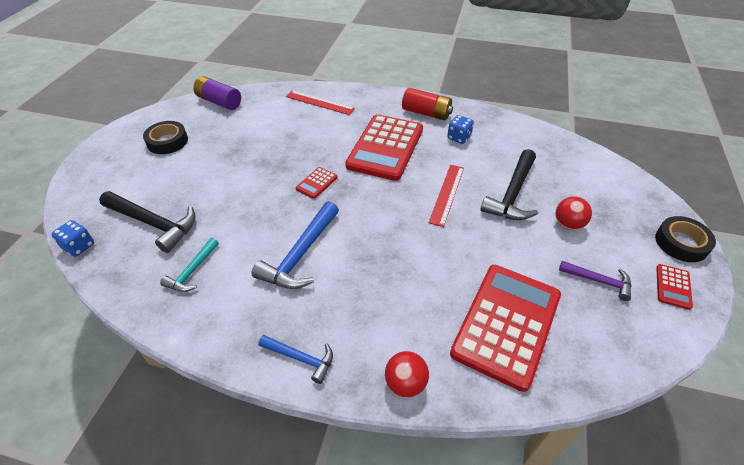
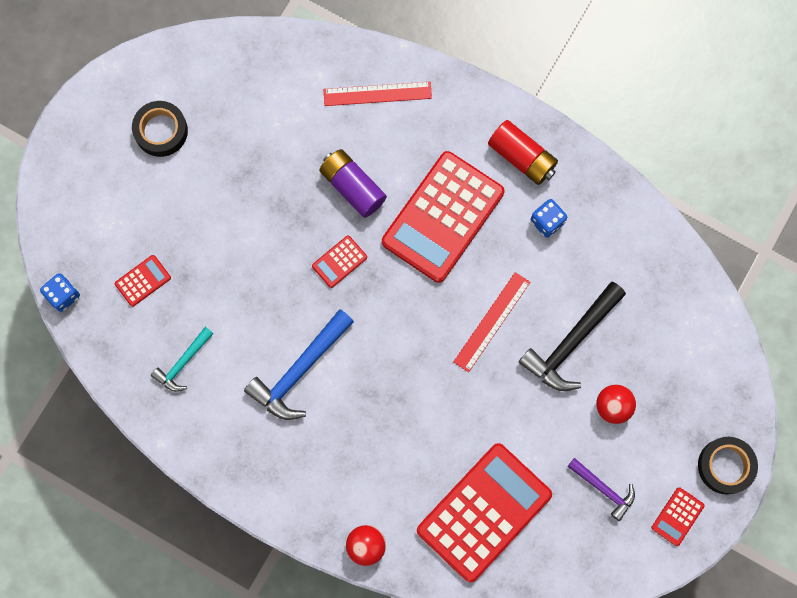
camera: 15 degrees right, 30 degrees up
(153, 223) = (143, 281): black hammer -> red calculator
(219, 102) = (235, 56): purple battery -> purple battery (352, 187)
(301, 358) = (277, 495): blue hammer -> none
(319, 102) = (377, 94): red ruler -> red ruler turned 45 degrees counterclockwise

